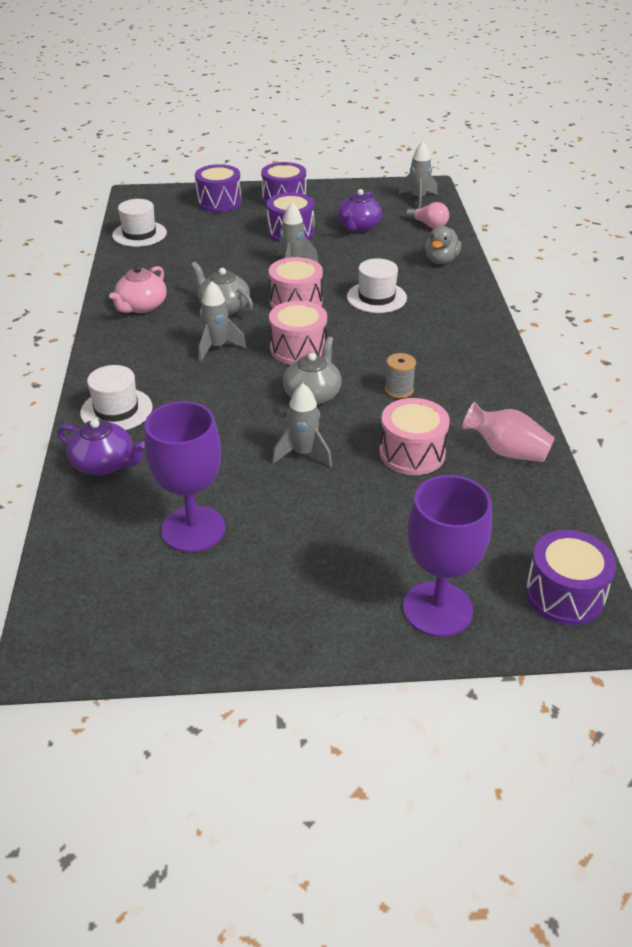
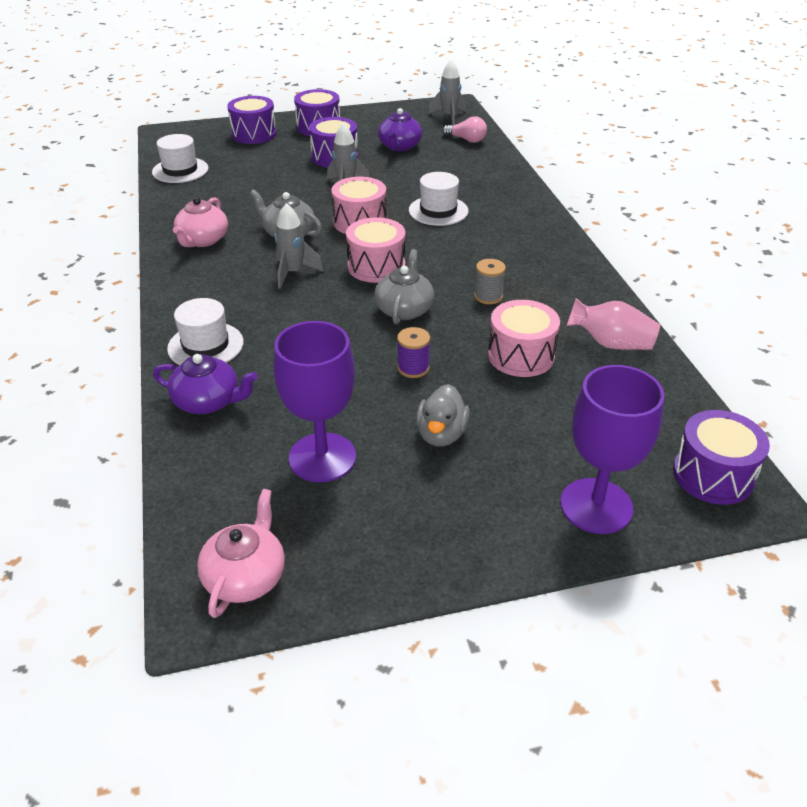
camera: 10 degrees left, 0 degrees up
(94, 629) = (246, 576): none -> pink teapot
(303, 453) = (413, 368): grey rocket -> purple spool
(441, 260) = (489, 171): grey duck -> grey duck (441, 434)

